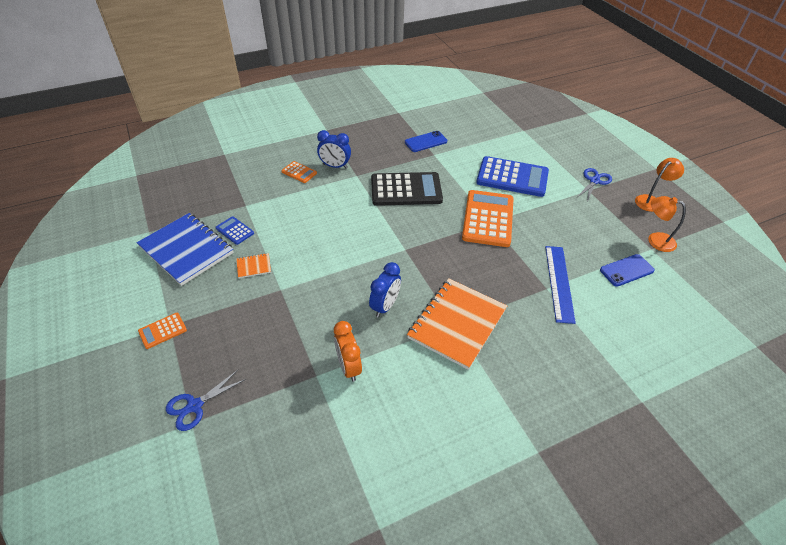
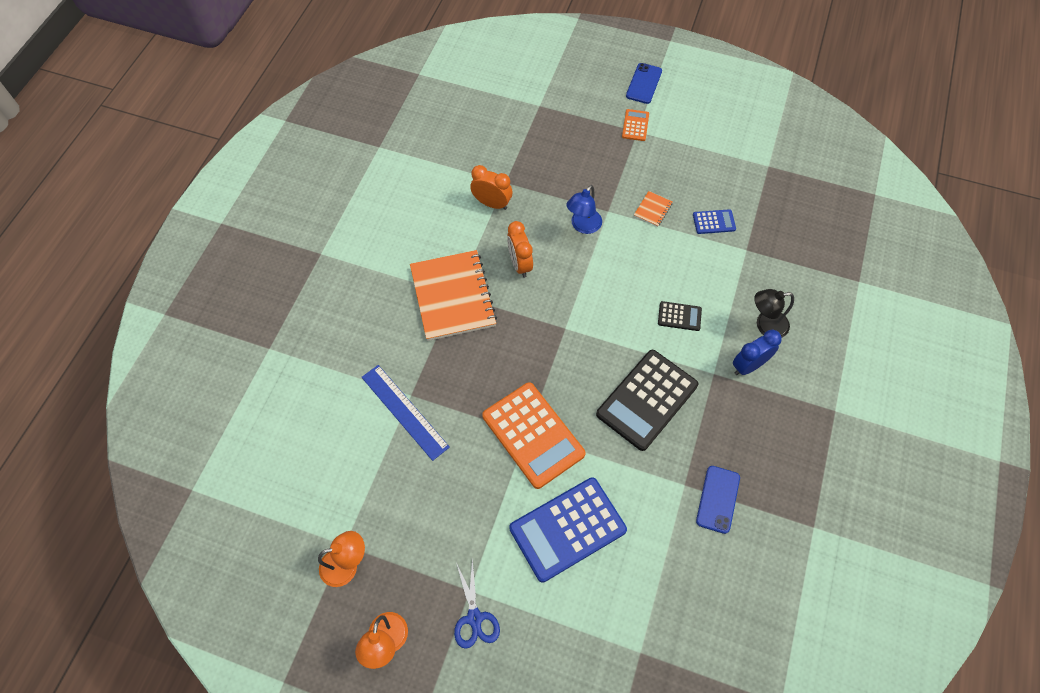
camera: 135 degrees right, 15 degrees up
(186, 250) = (718, 178): blue notebook -> none
(194, 406) = (550, 112): blue scissors -> none
(299, 172) = (765, 325): orange calculator -> black lamp
(310, 294) = (583, 226): none -> blue lamp
(333, 206) = (679, 316): none -> black calculator
(385, 306) = (519, 264): blue clock -> orange clock
(626, 270) = (352, 486): blue phone -> blue phone (644, 83)

